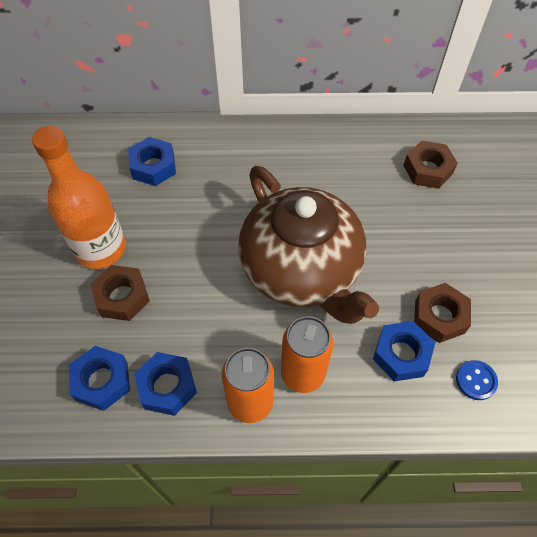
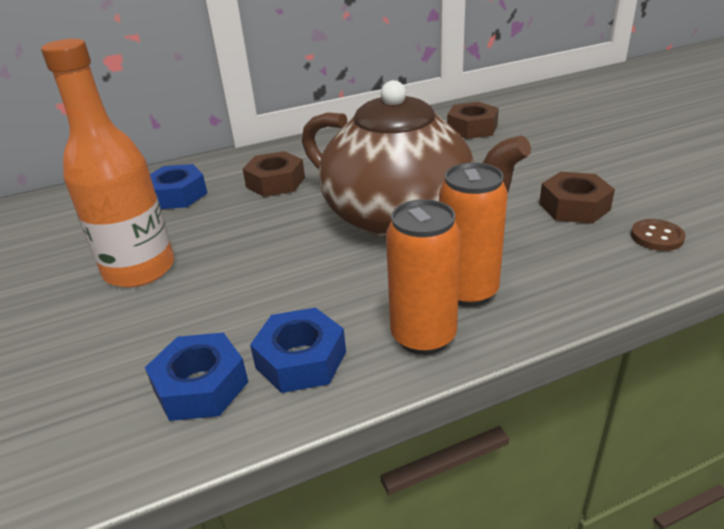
camera: 20 degrees left, 25 degrees down
(122, 297) = (190, 300): brown nut -> brown nut (275, 182)
(401, 354) = (563, 243): blue nut -> none
(476, 380) = (657, 237): blue button -> brown button

